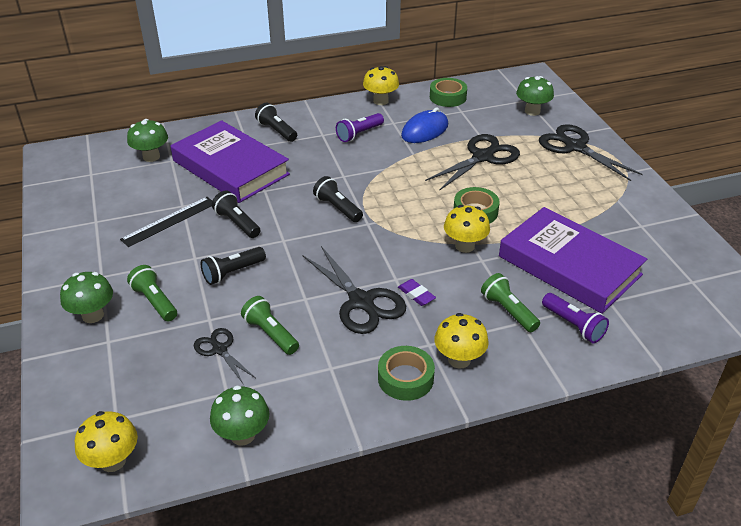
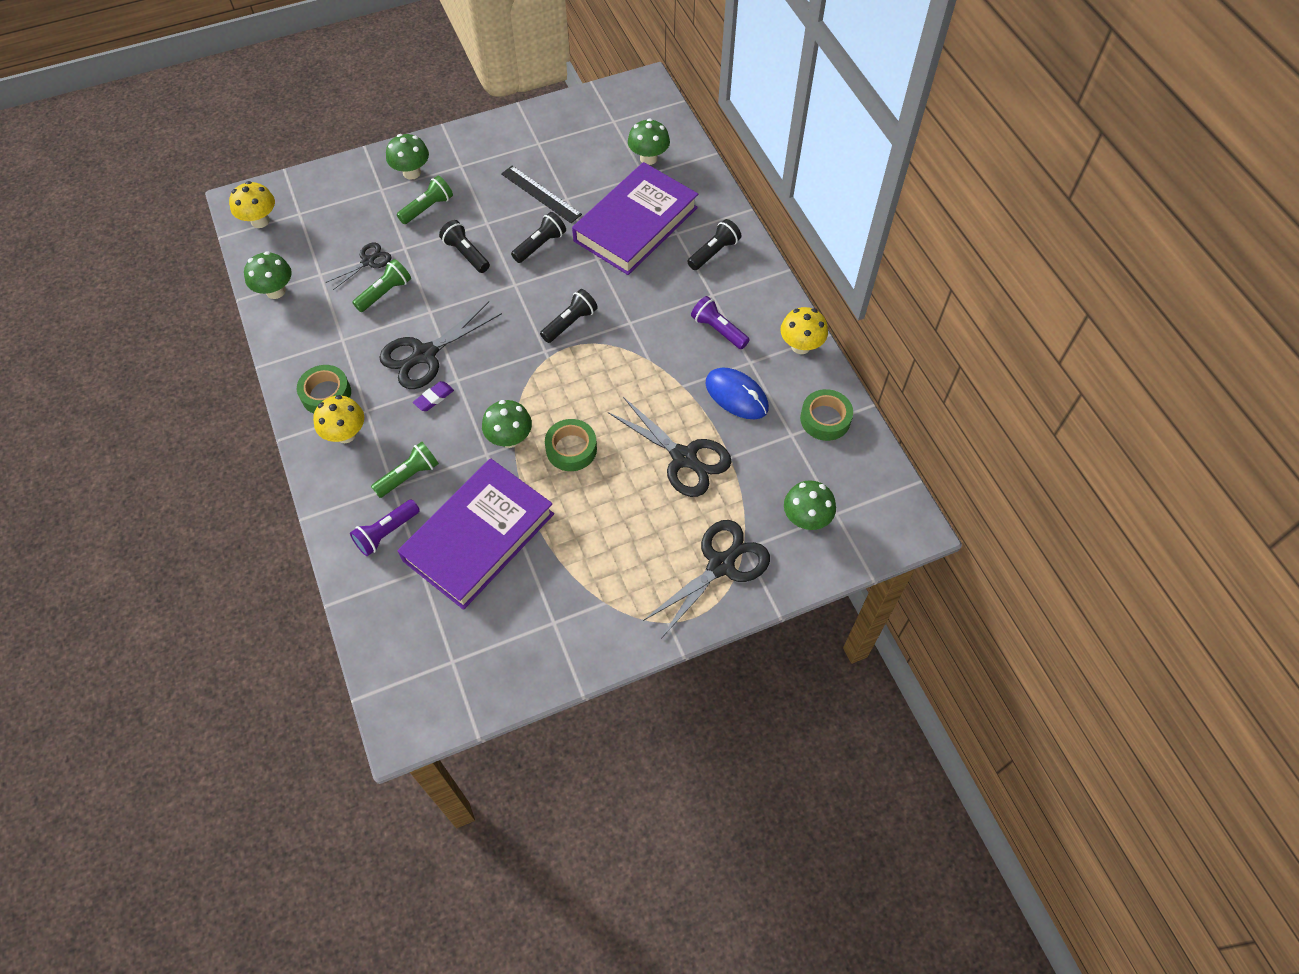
camera: 85 degrees right, 20 degrees up
(464, 246) = (510, 438): yellow mushroom -> green mushroom

